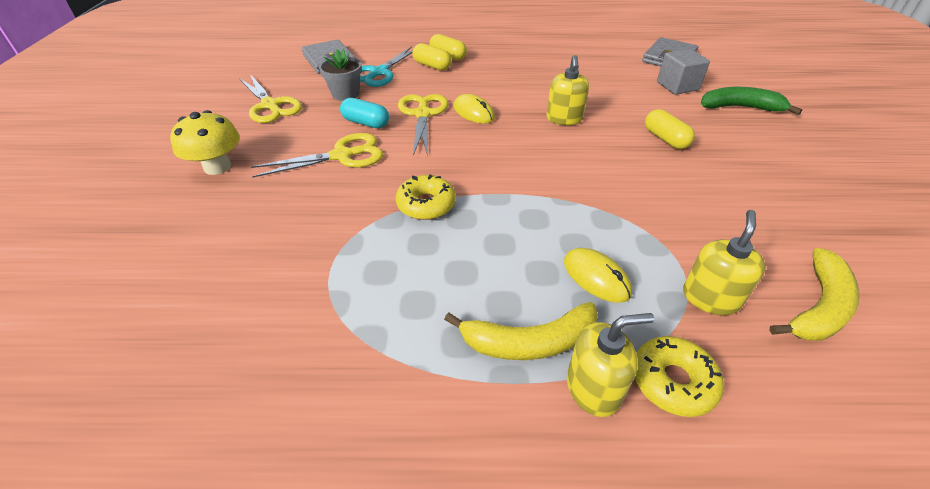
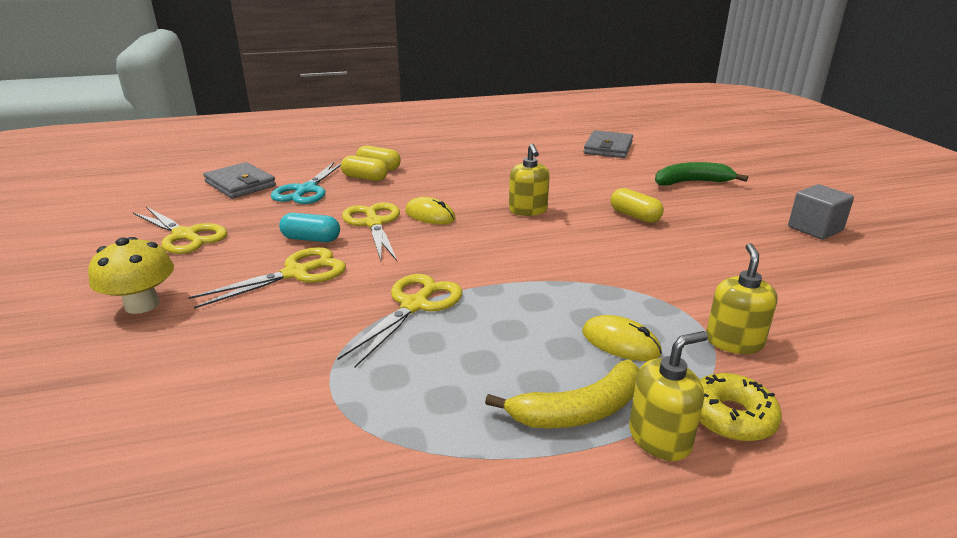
camera: 15 degrees left, 15 degrees down
(345, 94) = (274, 214): grey flower pot -> none
(426, 204) = (414, 306): yellow donut -> yellow scissors
(677, 86) = (626, 171): grey cube -> grey cube (815, 229)
(818, 307) = (829, 332): yellow banana -> none

